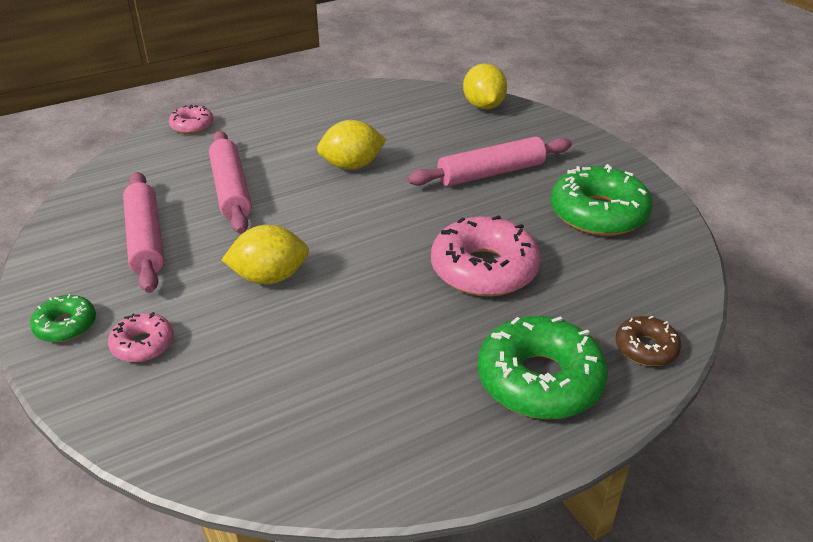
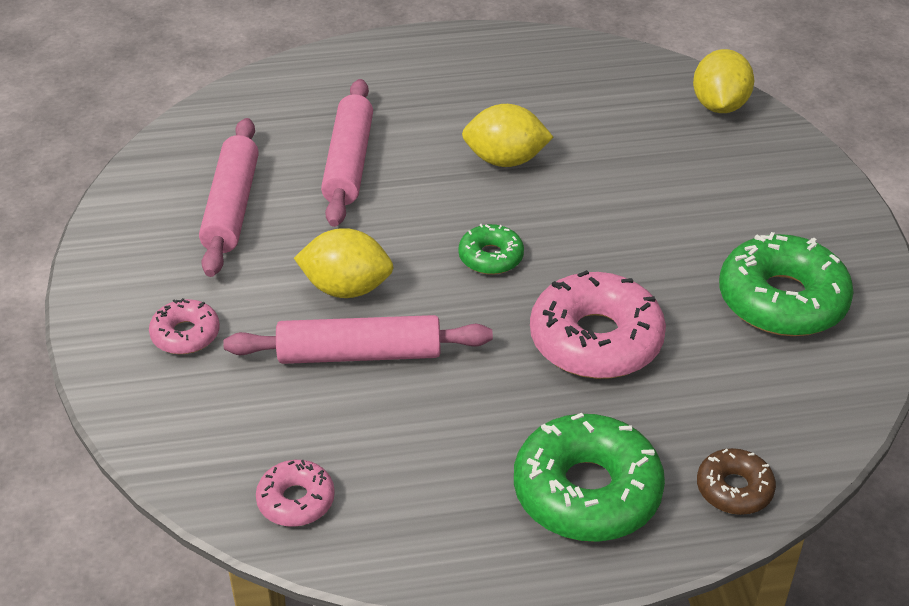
camera: 20 degrees right, 5 degrees up
(66, 326) = (117, 292): green donut -> green donut (491, 257)
(192, 126) = (338, 60): pink donut -> pink donut (296, 501)
(491, 173) = (675, 210): pink rolling pin -> pink rolling pin (359, 354)

